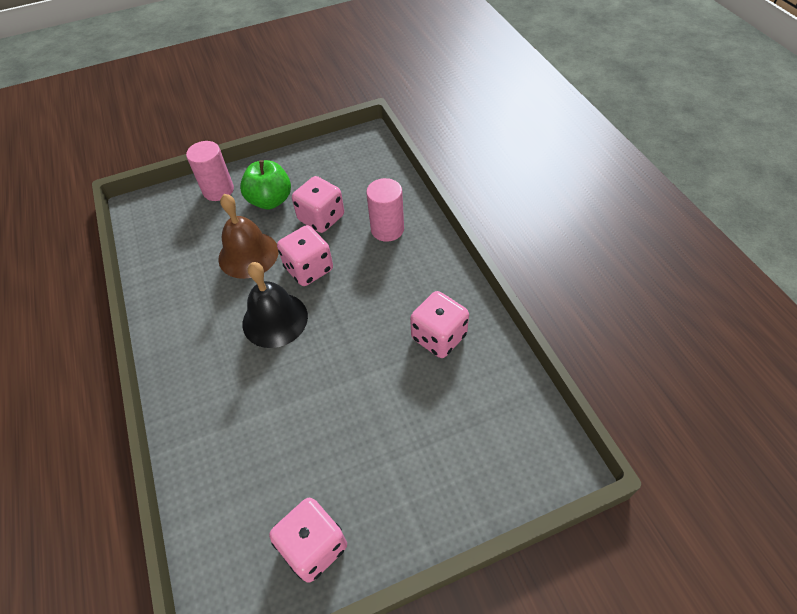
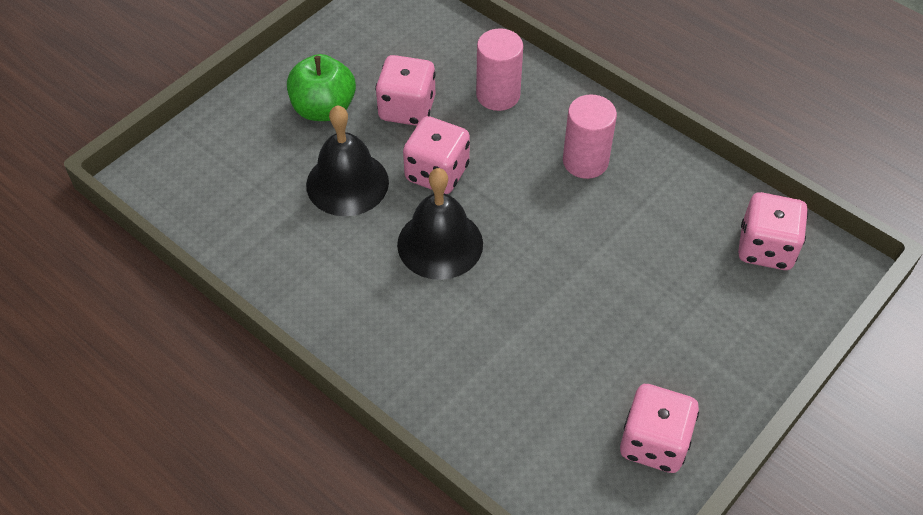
camera: 30 degrees left, 0 degrees up
(218, 190) = (241, 119): pink cylinder -> pink cylinder (585, 161)
(248, 254) = (347, 183): brown bell -> black bell
(439, 337) = (639, 192): pink dice -> pink dice (765, 248)

